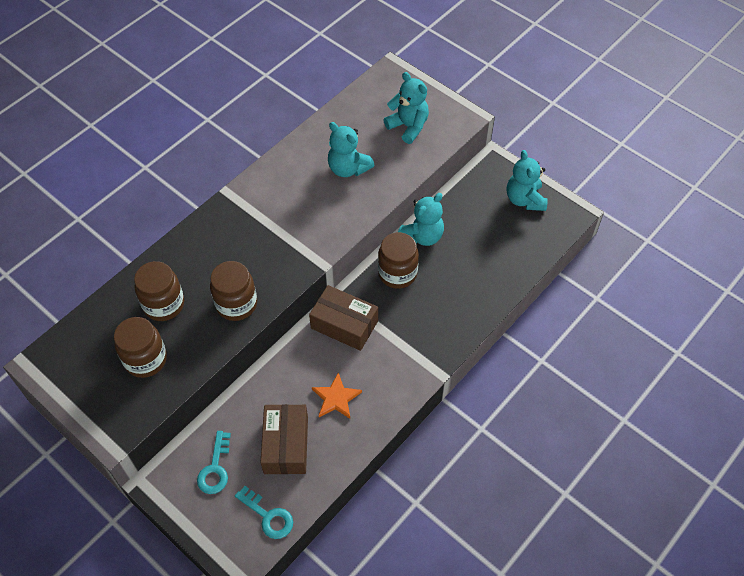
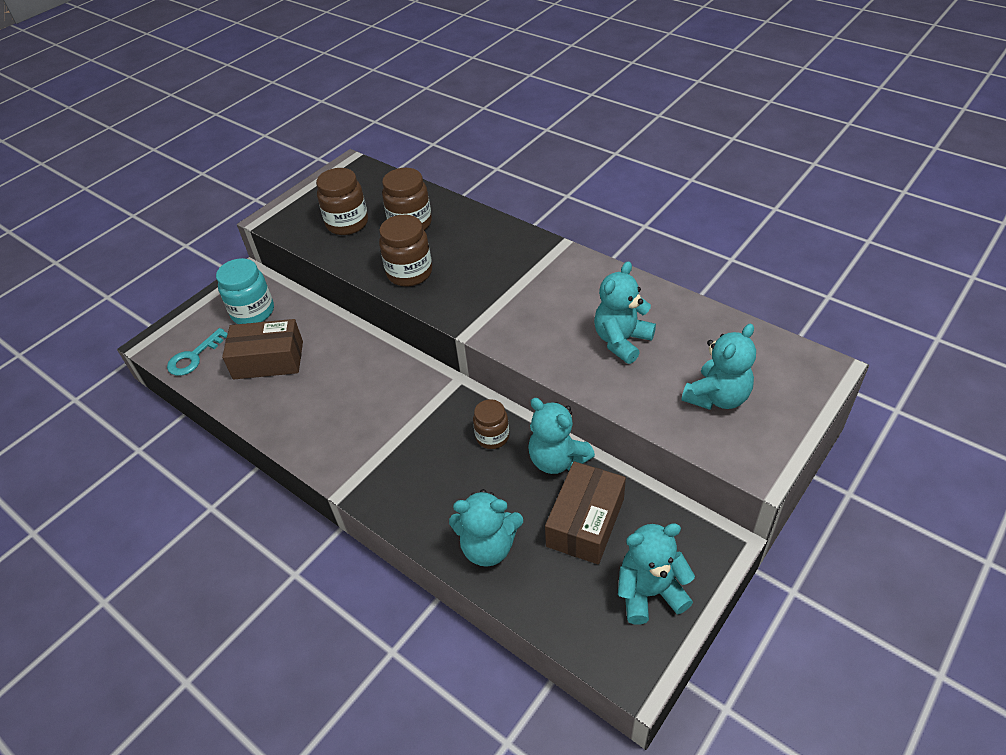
camera: 90 degrees right, 10 degrees down
(215, 468) = (253, 312): turquoise key -> turquoise jar
(336, 398) = (318, 394): orange star -> none
(344, 324) = (415, 391): brown box -> brown box (585, 522)
(397, 273) = (492, 437): brown jar -> brown jar, size x0.65
(490, 280) = (488, 547): none -> turquoise teddy bear

